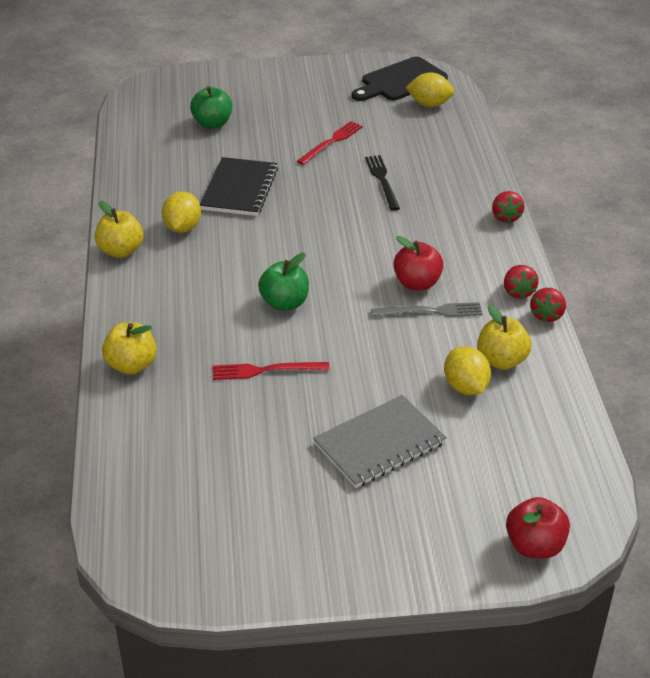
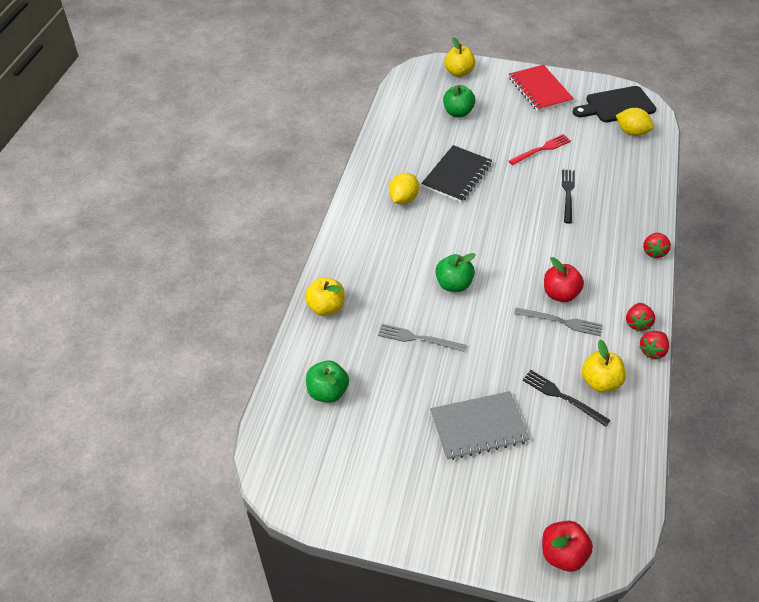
camera: 20 degrees right, 10 degrees up
(121, 251) = (353, 208): yellow apple -> yellow apple (458, 72)
(173, 456) = (327, 392): none -> green apple
(265, 370) = (418, 338): red fork -> grey fork
(303, 82) = (539, 90): none -> red notebook
(465, 387) = (562, 397): yellow lemon -> black fork

